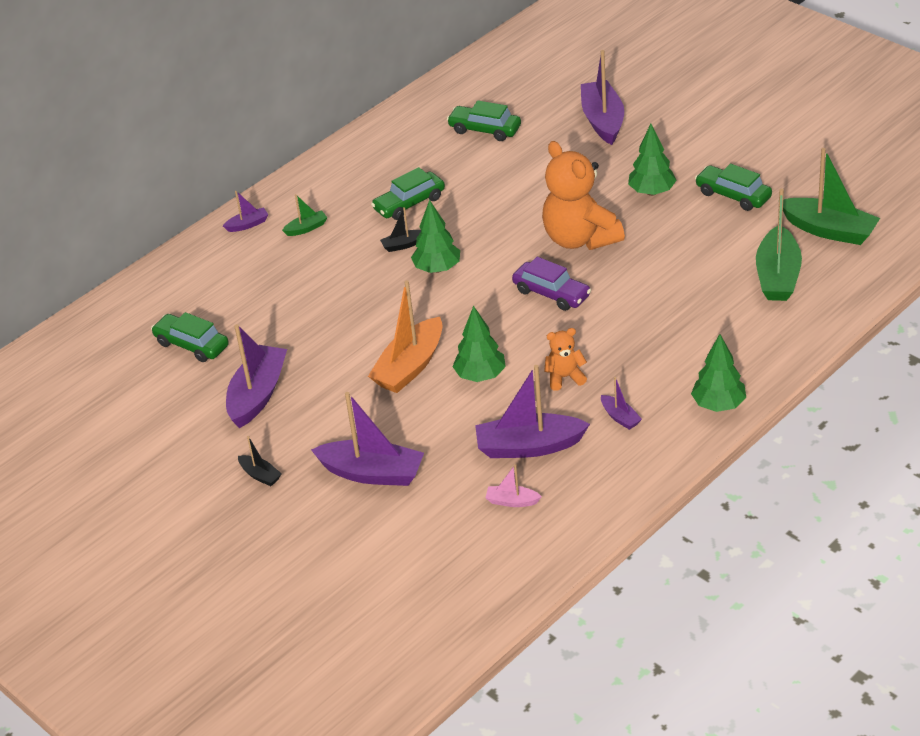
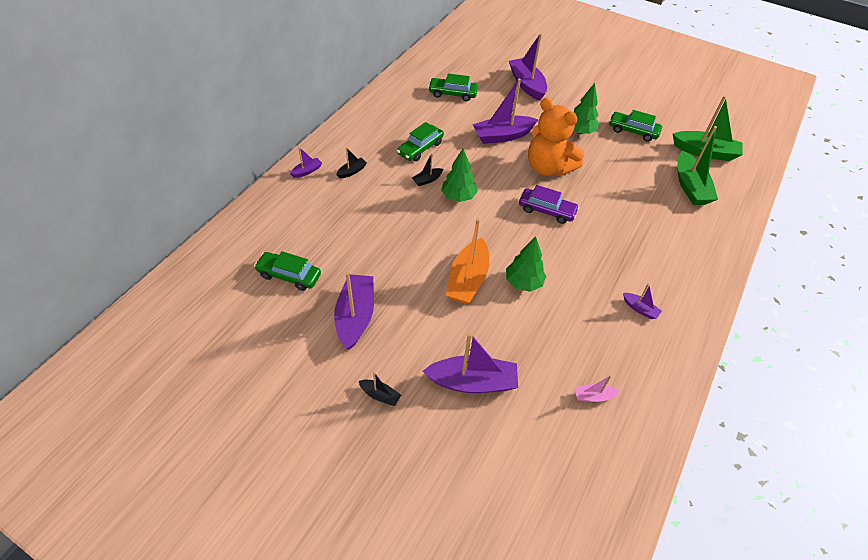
camera: 20 degrees left, 10 degrees up
(306, 228) = (352, 171): green boat -> black boat
(529, 446) = (585, 342): purple boat -> purple boat (502, 136)
(565, 377) = (585, 278): orange teddy bear -> none
(718, 405) = (703, 291): green tree -> none

